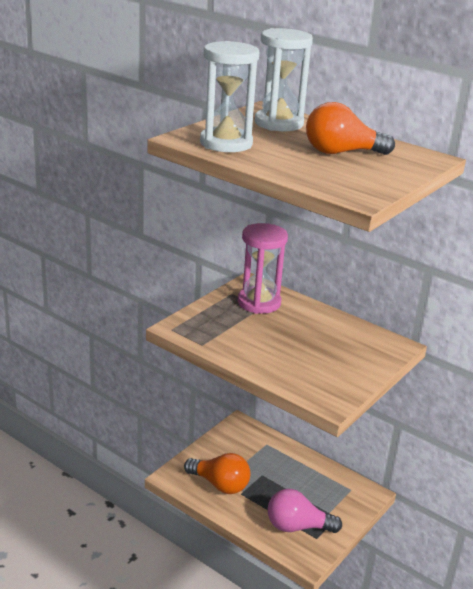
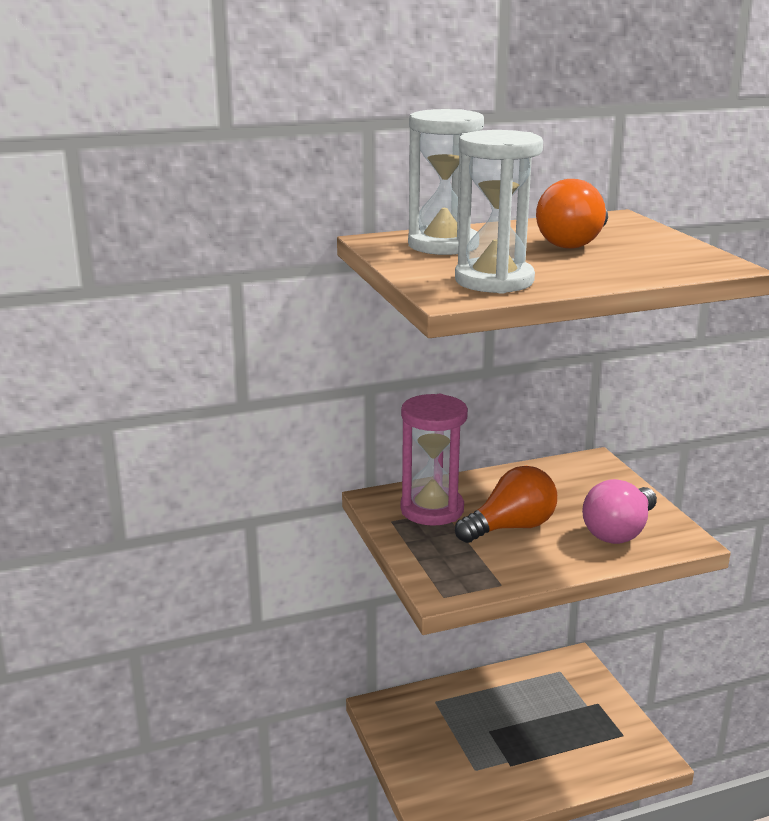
camera: 55 degrees left, 5 degrees down
(220, 484) = (482, 777): orange light bulb -> orange light bulb (511, 527)
(297, 526) = (596, 742): pink light bulb -> pink light bulb (619, 532)

